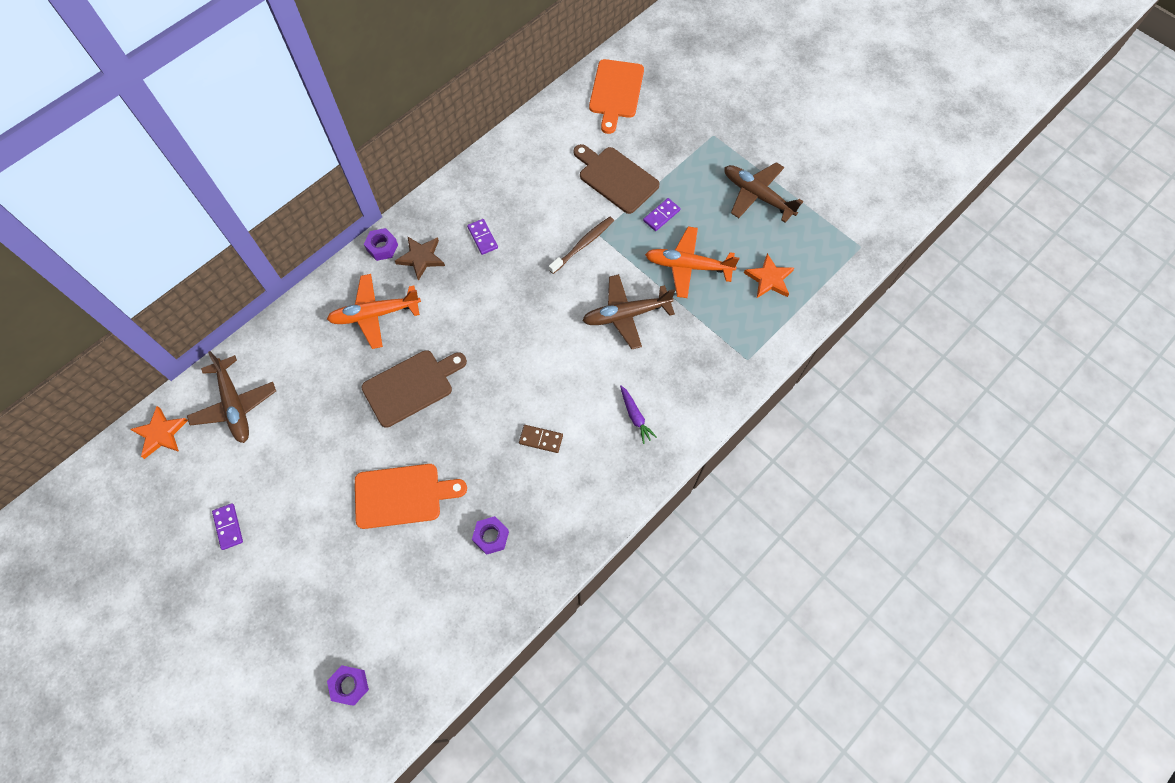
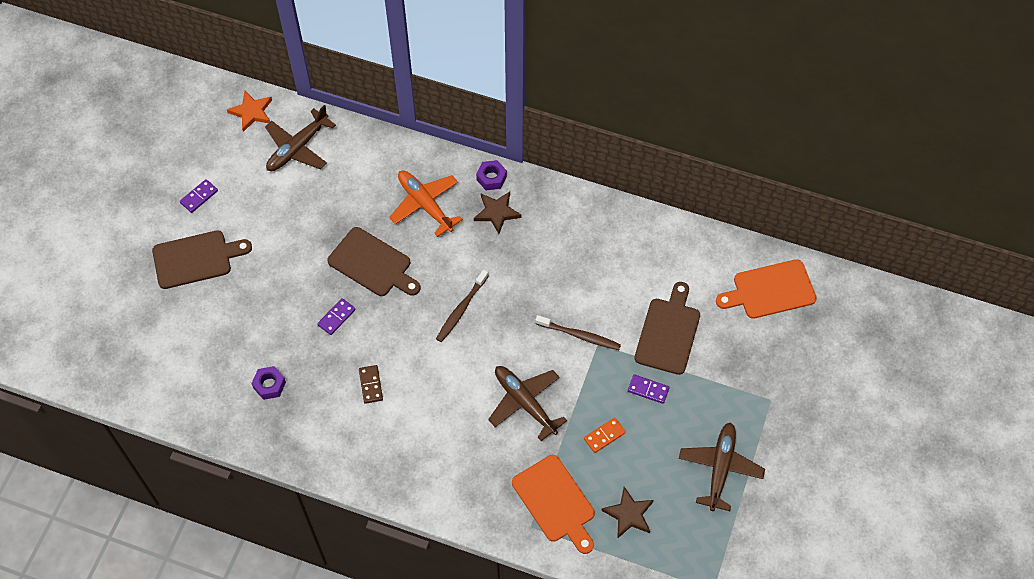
camera: 65 degrees right, 5 degrees down
(302, 558) = (196, 259): none -> brown cutting board
(350, 685) = (114, 340): purple nut -> none
(402, 495) = (275, 304): orange cutting board -> orange cutting board (555, 502)
(482, 238) = (543, 250): purple domino -> purple domino (336, 317)
(504, 328) = (461, 309): none -> brown toothbrush
(635, 416) = (427, 452): purple carrot -> none
(688, 266) = (604, 436): orange plane -> orange domino
(769, 279) = (629, 514): orange star -> brown star

